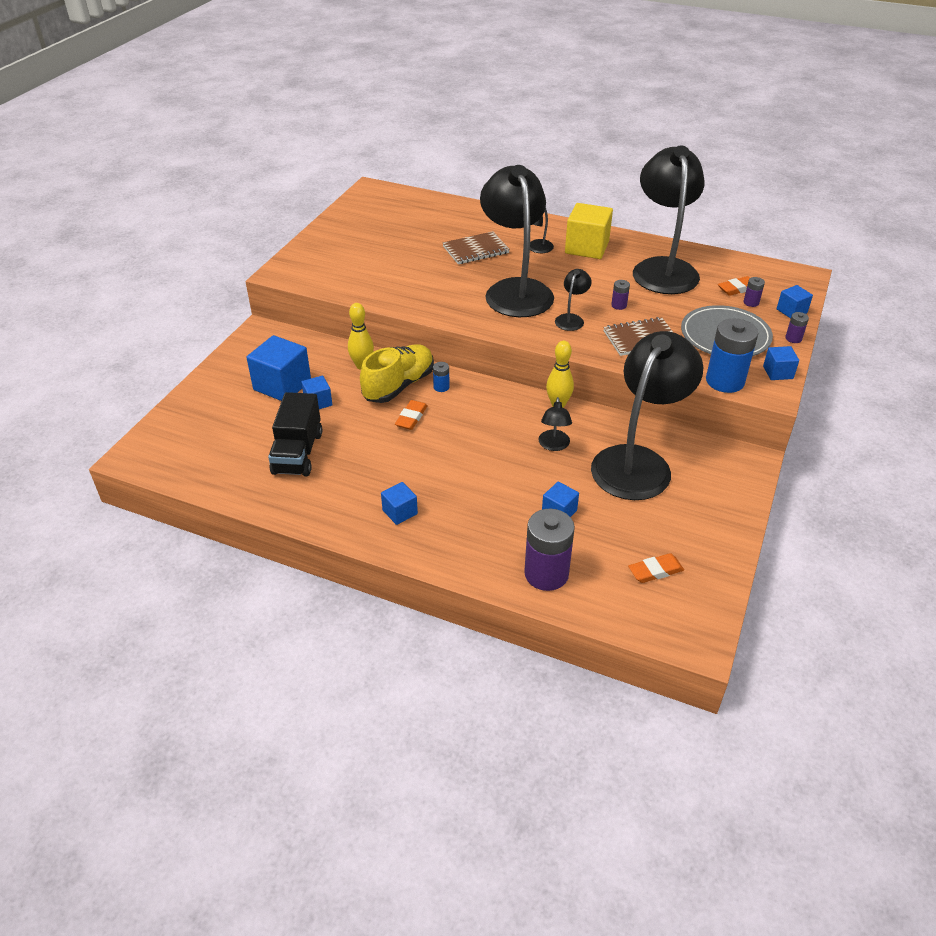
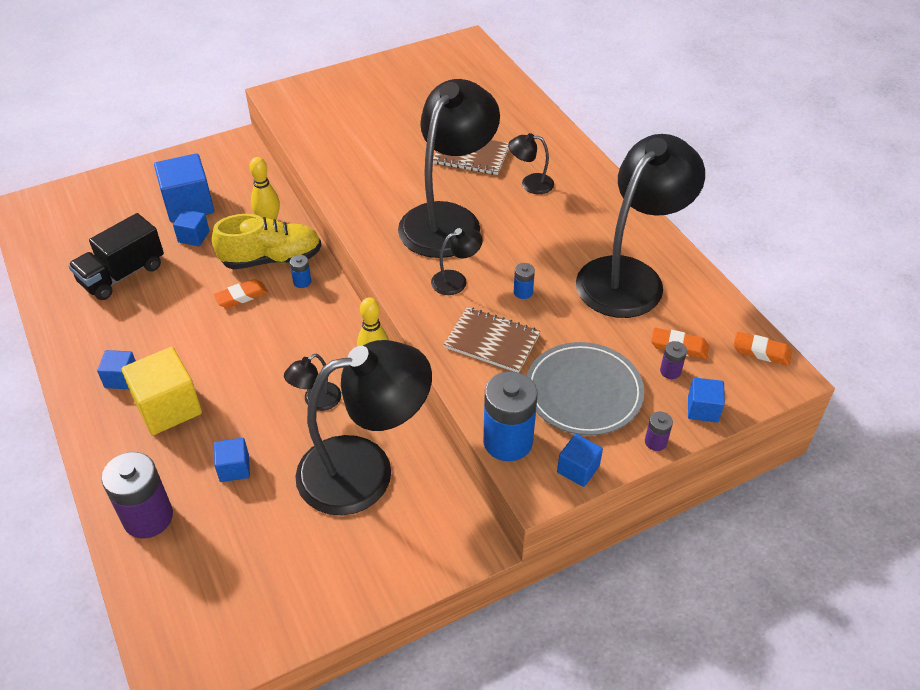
camera: 40 degrees right, 5 degrees up
(587, 247) = (583, 209): yellow cube -> yellow cube (168, 407)
(619, 305) = (523, 292): purple battery -> blue battery
(655, 571) = (232, 586): orange eraser -> orange eraser (761, 352)

